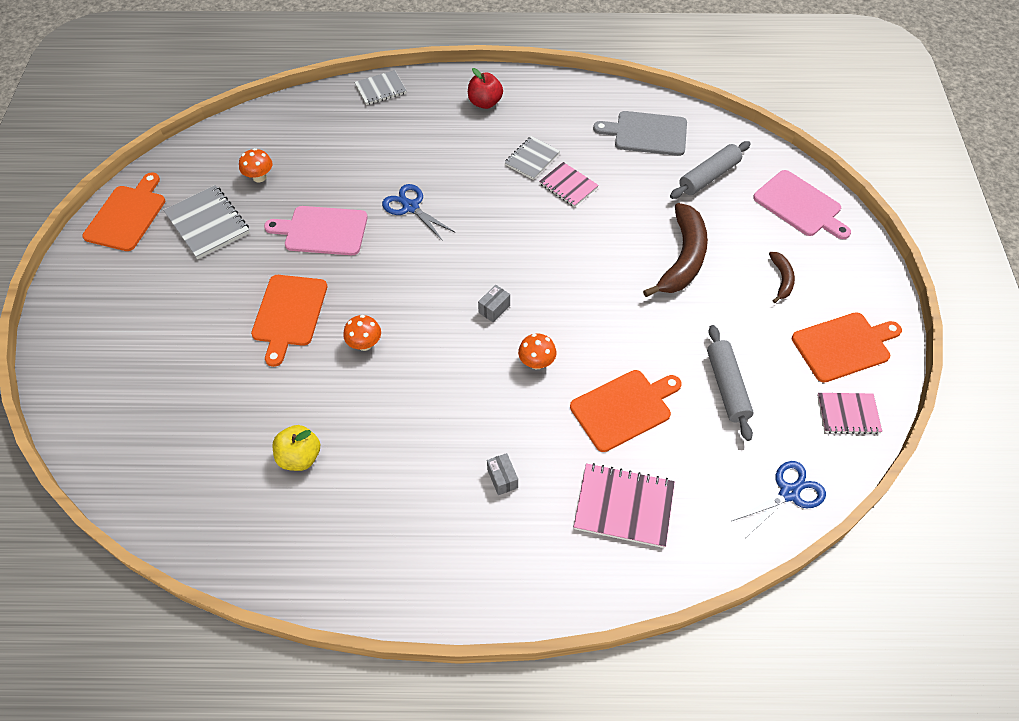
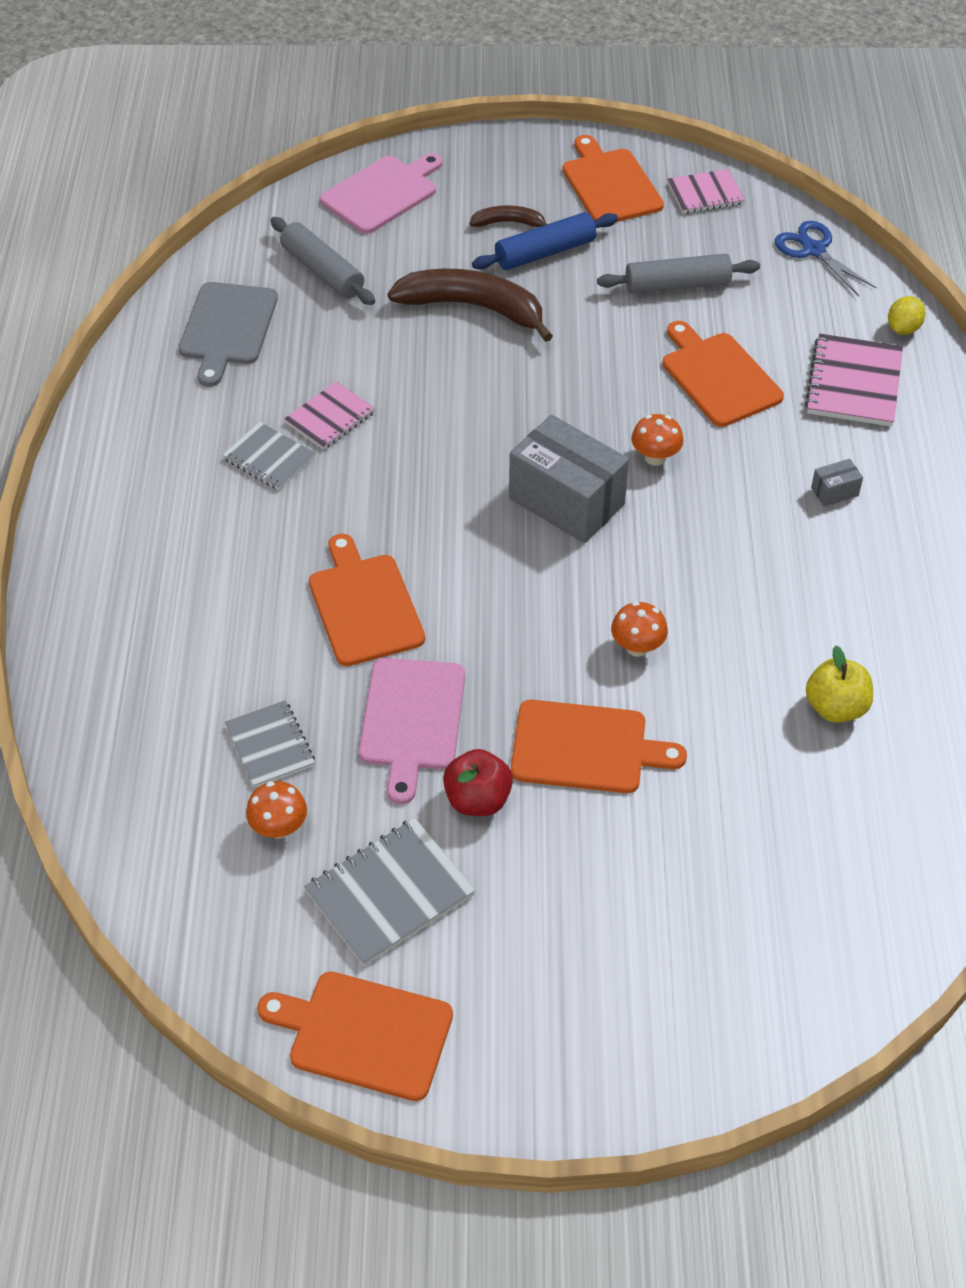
camera: 90 degrees left, 5 degrees down
(380, 89) = (68, 663): grey notebook -> grey notebook (270, 746)
(410, 207) = (364, 605): blue scissors -> orange cutting board
(485, 103) = (128, 516): red apple -> red apple (477, 799)
(494, 309) = (566, 501): grey box -> grey box, size x2.42
(695, 555) = (903, 329): none -> yellow lemon
(751, 301) = (545, 252): none -> blue rolling pin
(848, 414) = (705, 194): pink notebook -> pink notebook turned 75 degrees clockwise

